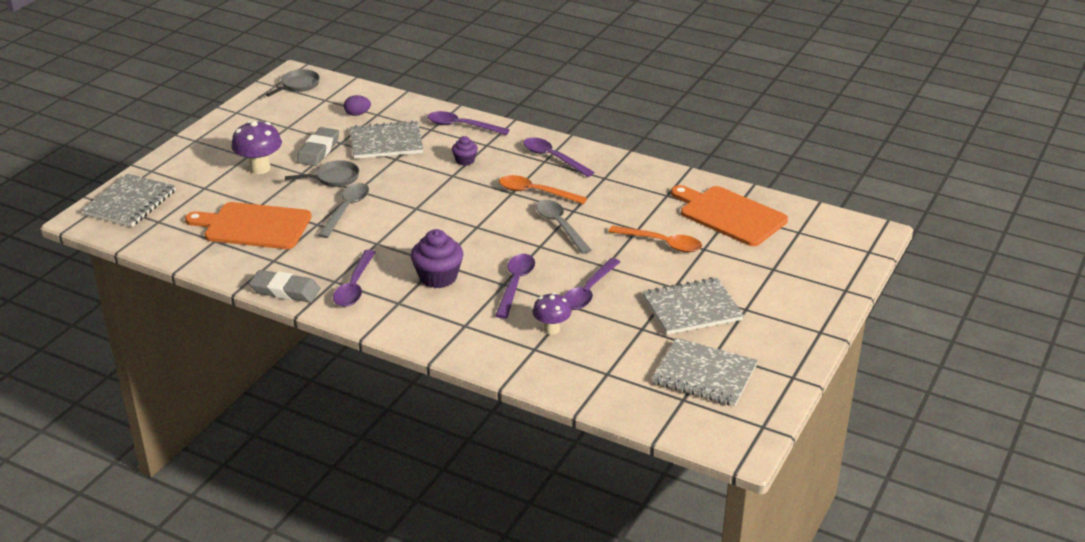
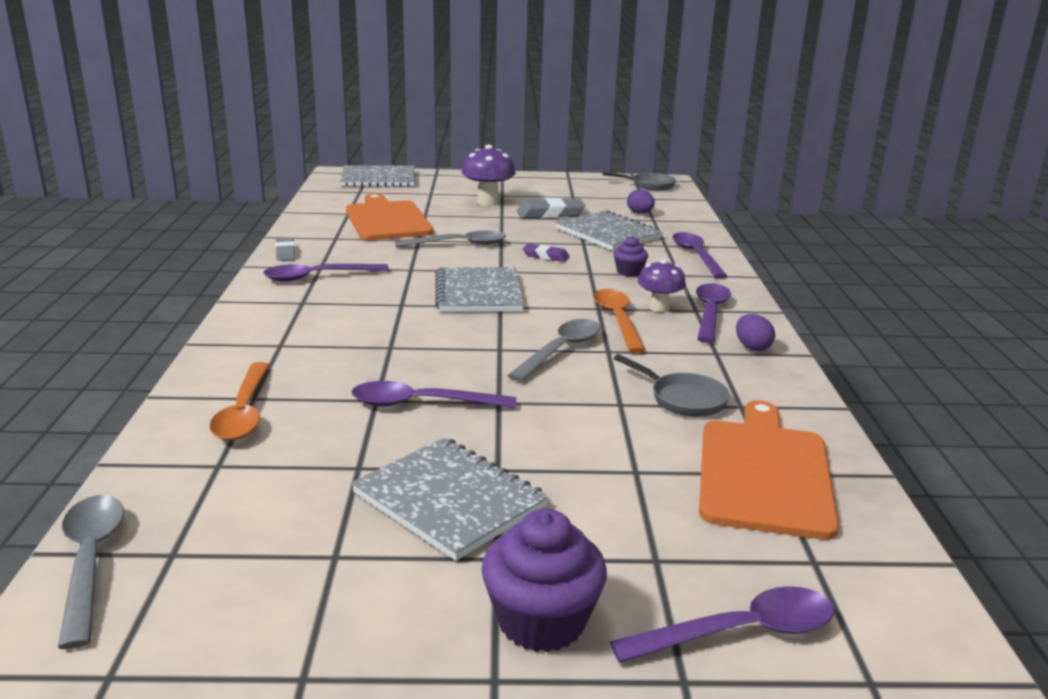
camera: 60 degrees right, 10 degrees down
(285, 290) = (285, 252): grey eraser -> grey eraser, size x0.60
(334, 178) = (509, 229): grey pan -> grey pan (683, 399)
(406, 182) = (545, 256): none -> purple eraser
(438, 277) = (371, 310): purple cupcake -> purple cupcake (541, 621)
(515, 284) = (396, 353): purple spoon -> purple spoon (740, 632)
(551, 329) = (308, 399): purple mushroom -> purple mushroom (659, 308)
(607, 164) = (752, 347): none -> purple egg
(662, 243) = (606, 431): orange spoon -> orange spoon (244, 412)
(673, 424) = (91, 561): none -> grey spoon
(704, 374) = (258, 560): grey notebook -> grey notebook (478, 293)

